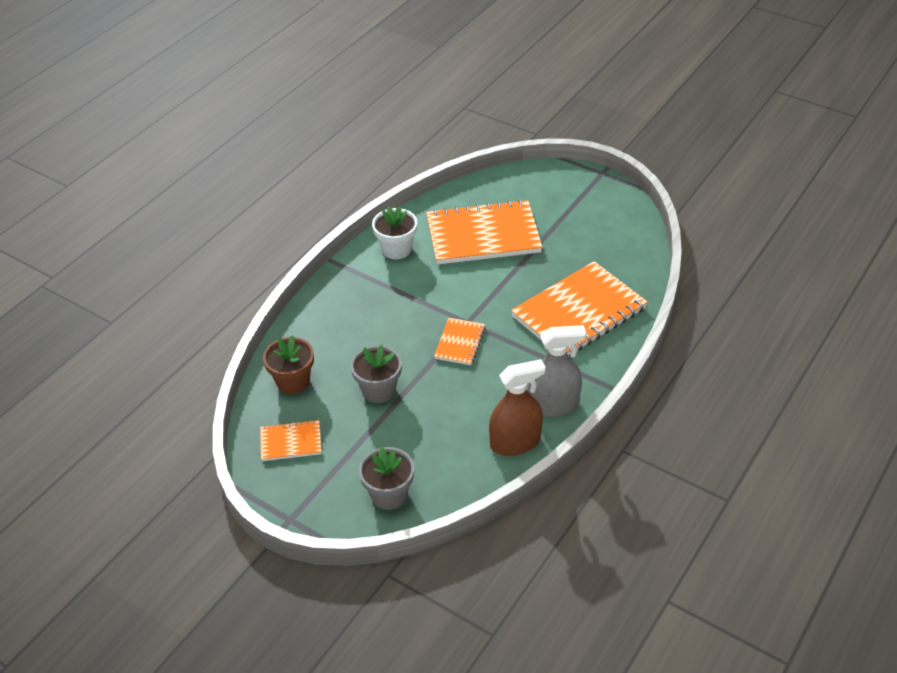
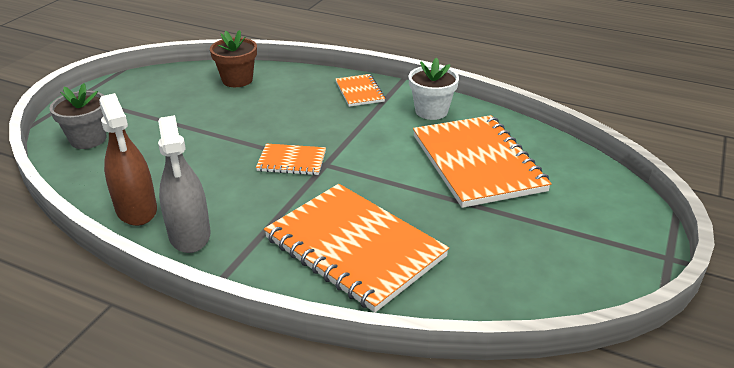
camera: 80 degrees right, 10 degrees down
(291, 442) = (164, 87): orange notebook -> orange notebook (359, 92)
(378, 390) = (223, 121): grey flower pot -> none

